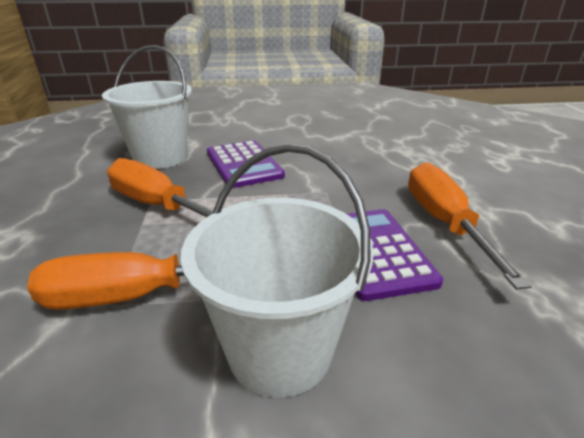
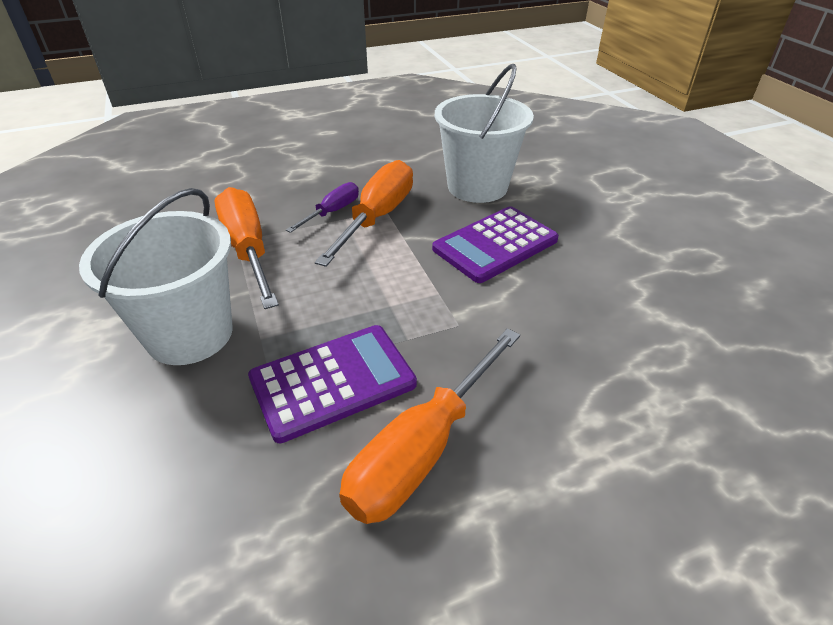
camera: 75 degrees right, 10 degrees up
(122, 229) = (333, 211): none -> purple screwdriver
(443, 222) = (421, 451): orange screwdriver -> orange screwdriver turned 150 degrees clockwise

